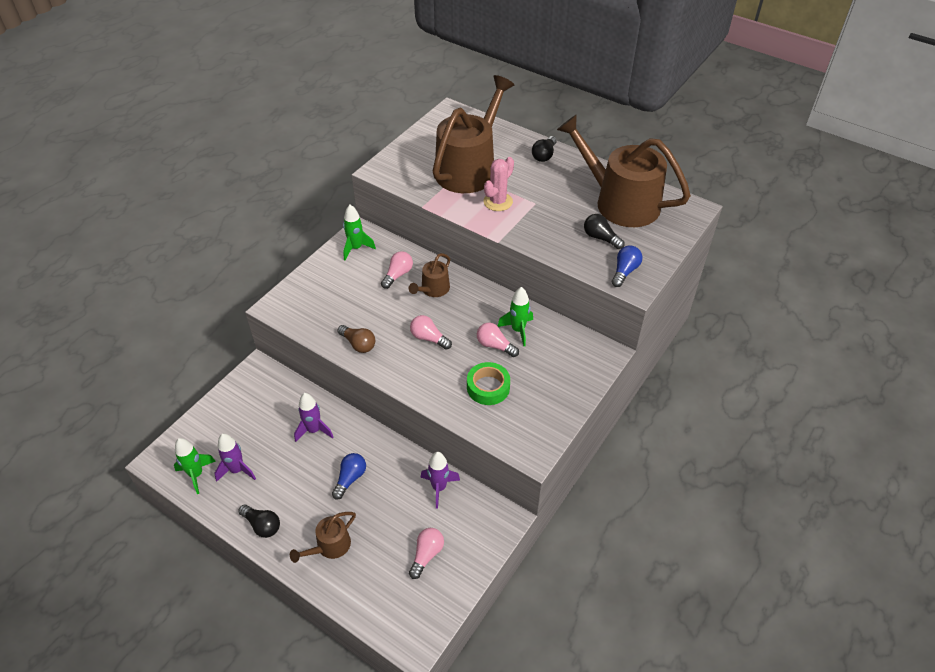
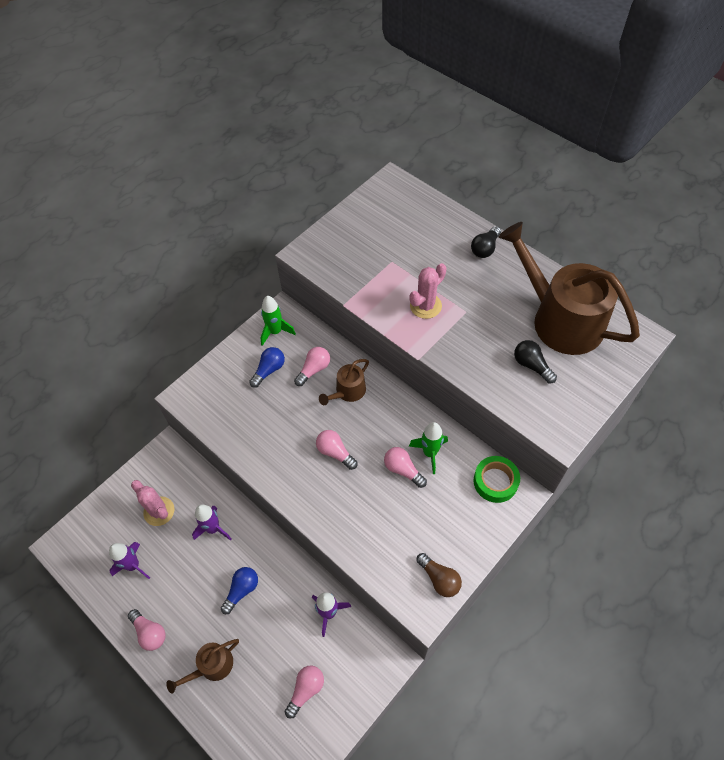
camera: 10 degrees right, 10 degrees up
(196, 474) = (94, 565): green rocket -> none
(256, 421) = (159, 511): none -> pink cactus
(262, 525) = (150, 633): black light bulb -> pink light bulb
(358, 344) = (262, 451): brown light bulb -> brown light bulb (439, 579)
(469, 168) = (400, 259): brown watering can -> none
(488, 387) = (388, 521): green tape -> green tape (495, 481)
(624, 271) = (551, 413): blue light bulb -> blue light bulb (269, 370)

